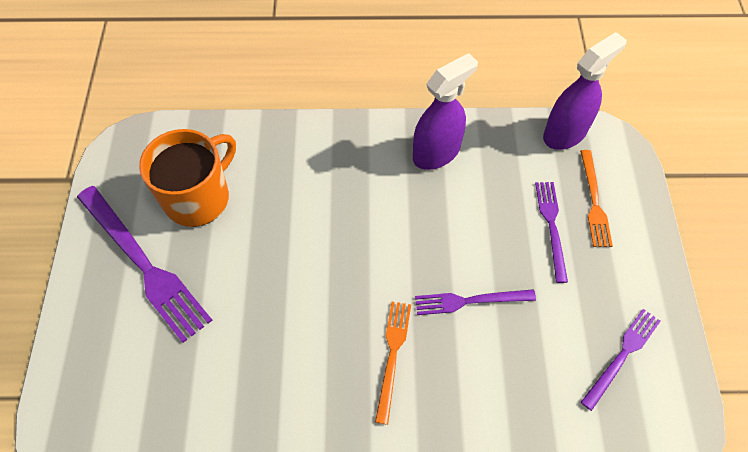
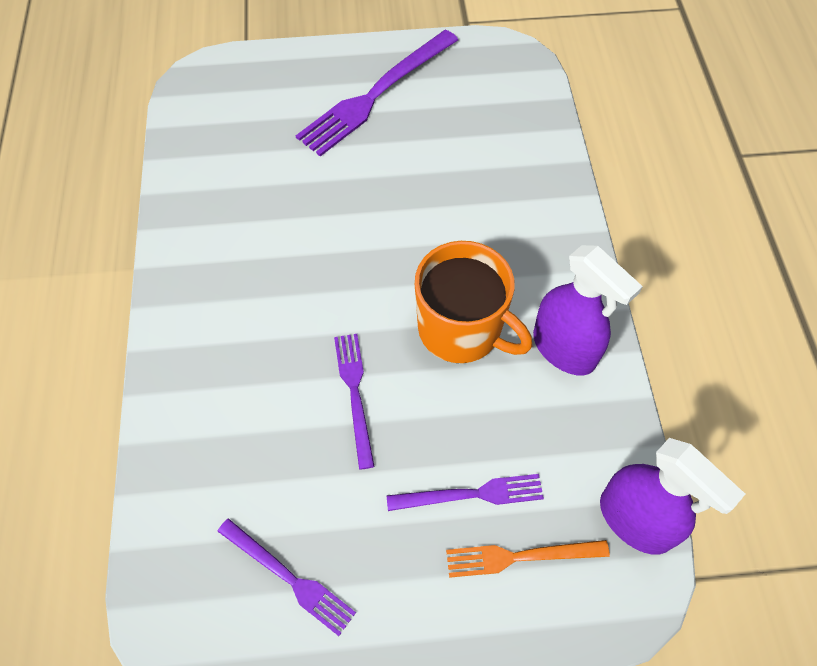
camera: 85 degrees right, 0 degrees up
(198, 198) = (458, 123): orange mug -> orange mug (461, 330)
(392, 355) = (285, 316): orange fork -> none

